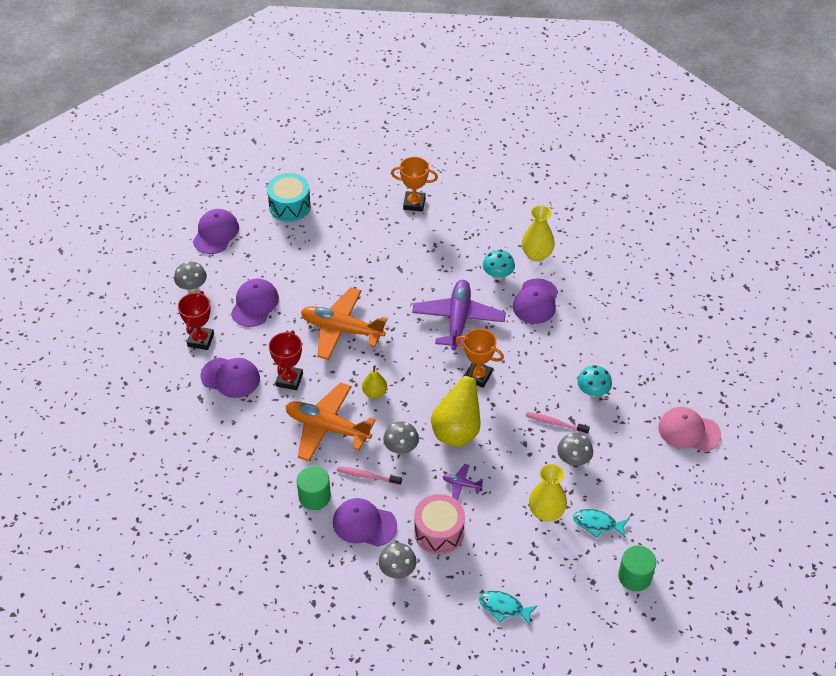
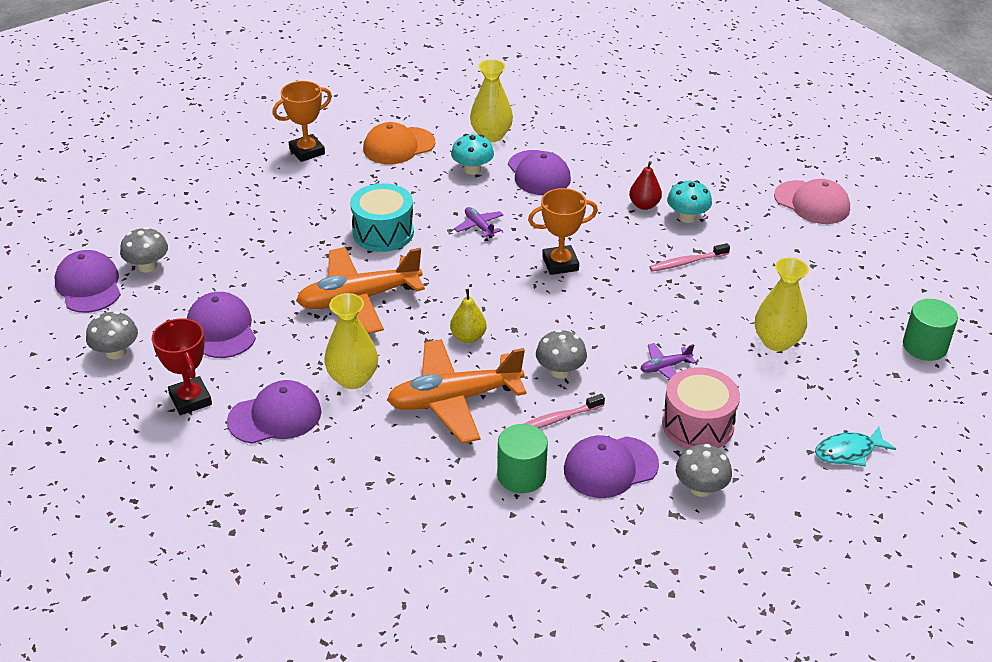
camera: 40 degrees left, 10 degrees down
(289, 380) = (353, 379): red trophy -> yellow vase
(290, 206) = (158, 218): turquoise drum -> turquoise drum (383, 232)
(457, 431) = (600, 323): yellow pear -> none
(458, 320) = (479, 226): purple plane -> purple plane, size x0.43
(472, 230) = (398, 146): none -> orange cap
(573, 459) = (743, 282): grey mushroom -> grey mushroom (147, 266)
(575, 365) = (644, 205): none -> red pear
(597, 524) = (835, 323): turquoise fish -> none
(689, 431) = (812, 203): pink cap -> pink cap turned 120 degrees counterclockwise

